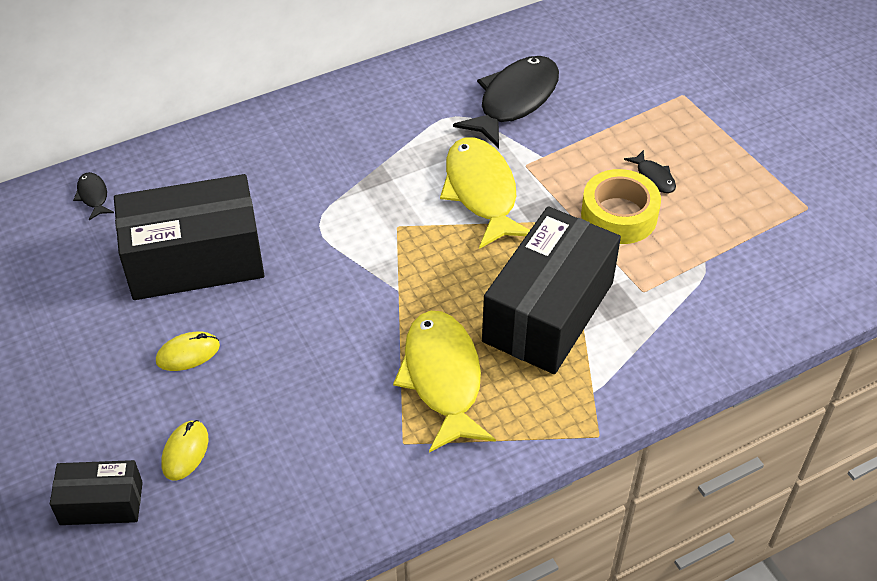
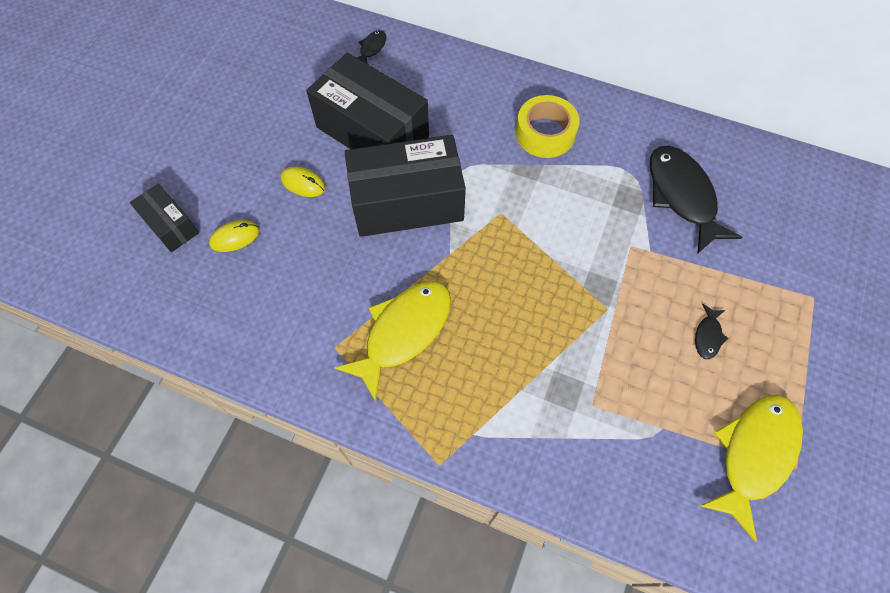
camera: 50 degrees right, 15 degrees up
(482, 192) = (579, 239): yellow fish -> yellow fish (754, 455)
(514, 101) = (682, 196): black fish -> black fish turned 105 degrees counterclockwise
(548, 312) = (515, 356): black box -> black box (407, 202)
(619, 215) = (646, 338): yellow tape -> yellow tape (545, 133)

